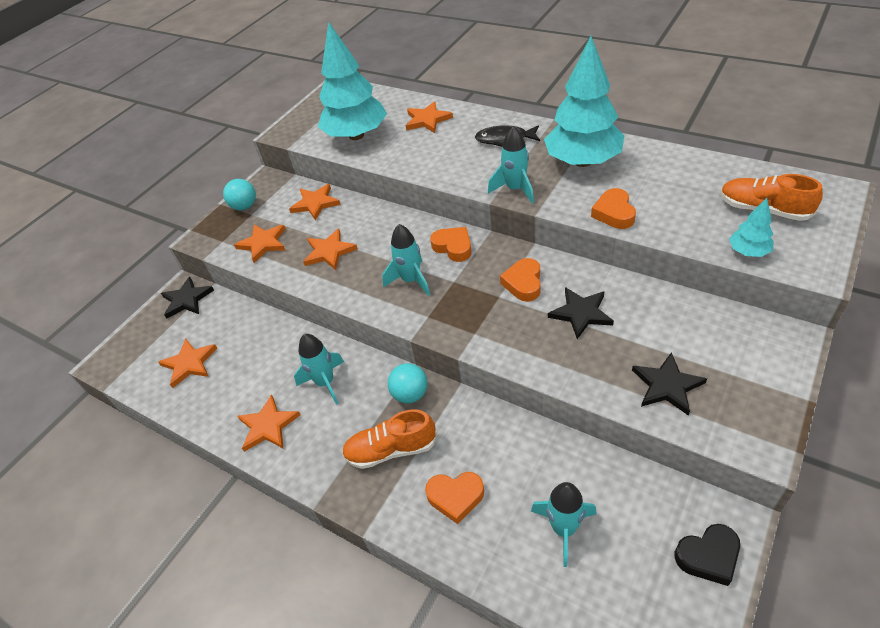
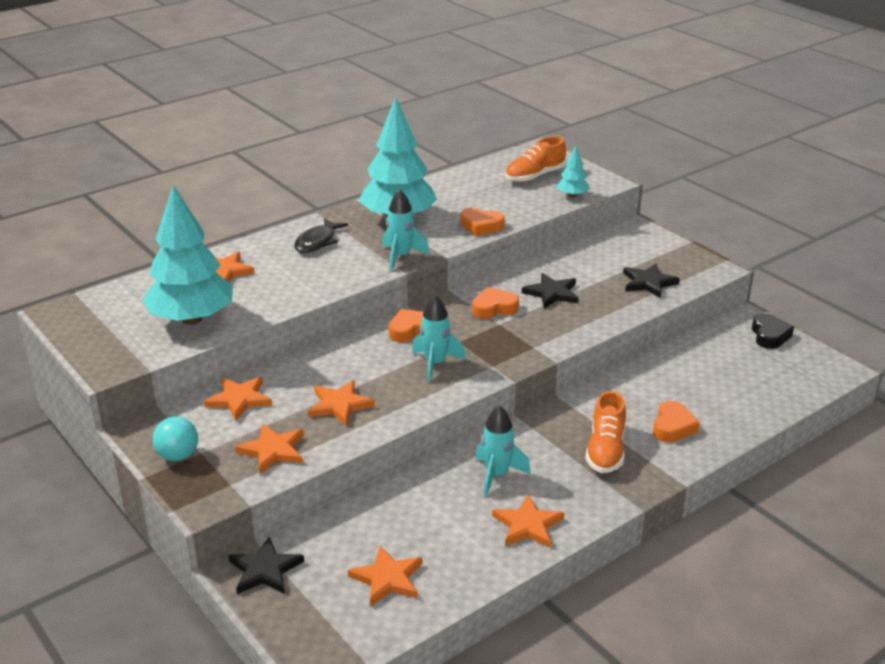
camera: 75 degrees left, 15 degrees down
(410, 394) = (549, 425): turquoise ball -> none
(523, 283) = (494, 308): orange heart -> orange heart turned 135 degrees clockwise
(563, 529) = (725, 384): turquoise rocket -> none

